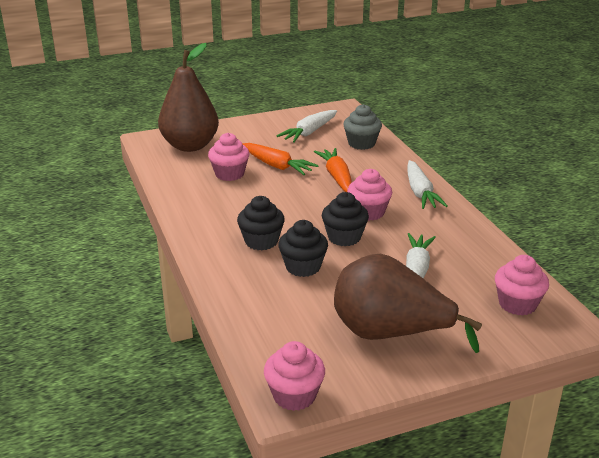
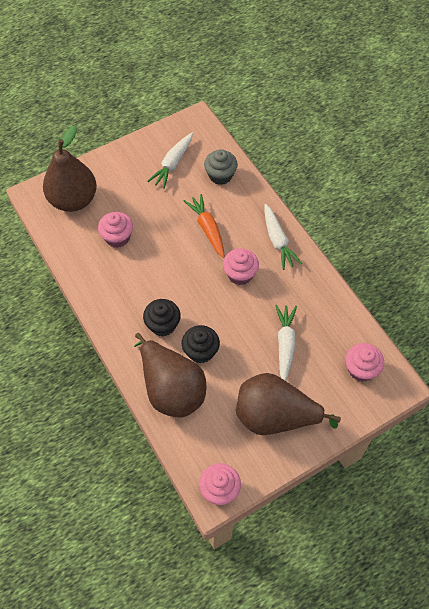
camera: 10 degrees left, 30 degrees up
(255, 294) = (171, 388): none -> brown pear
(277, 166) = (154, 219): orange carrot -> none
(344, 237) = (226, 310): black cupcake -> none

